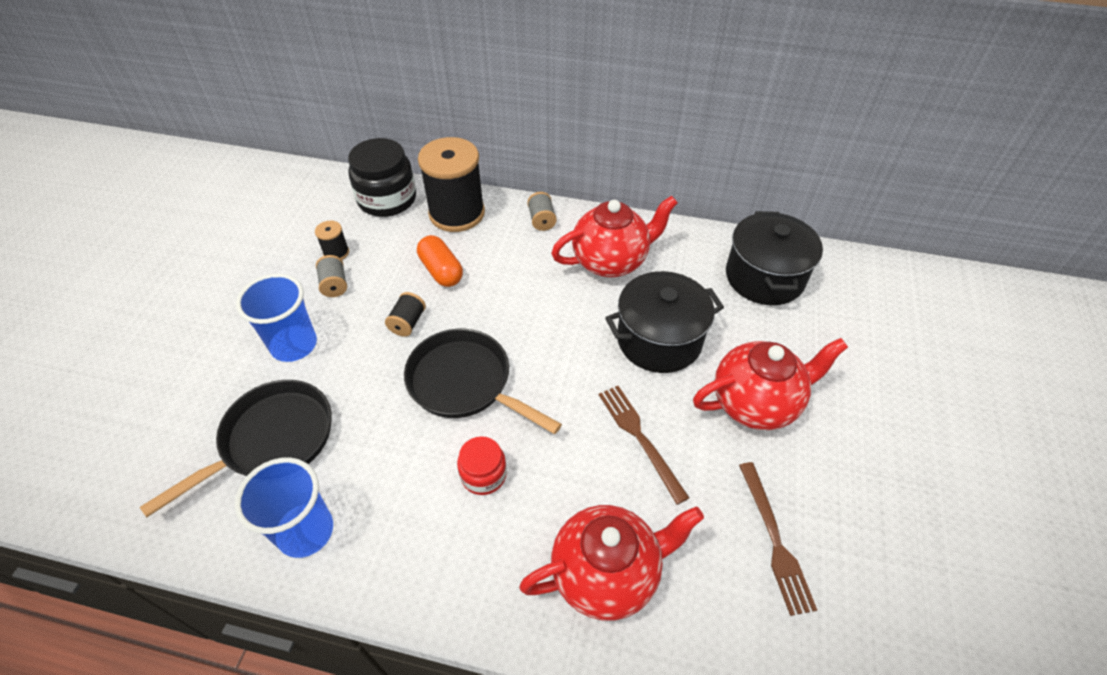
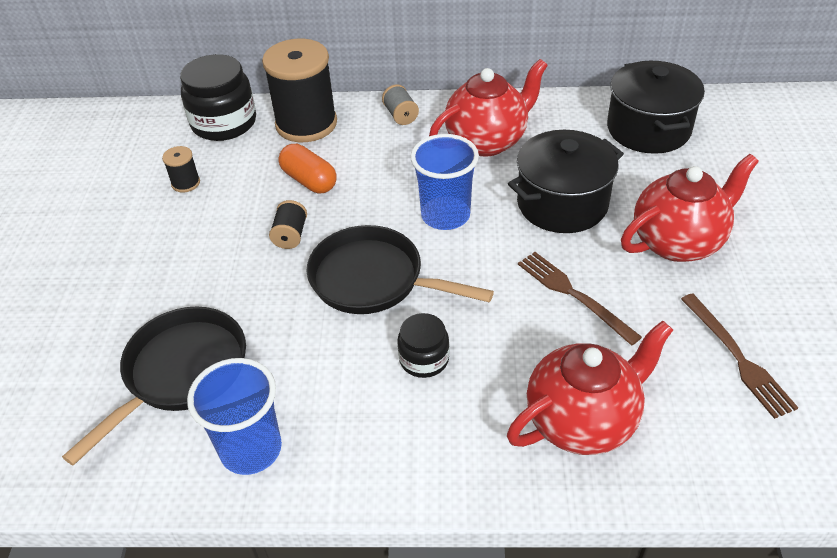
camera: 10 degrees left, 5 degrees down
(294, 345) = (171, 279): blue cup -> blue cup (445, 215)
(334, 285) = (195, 214): grey spool -> none
(483, 475) = (424, 359): red jar -> black jar

